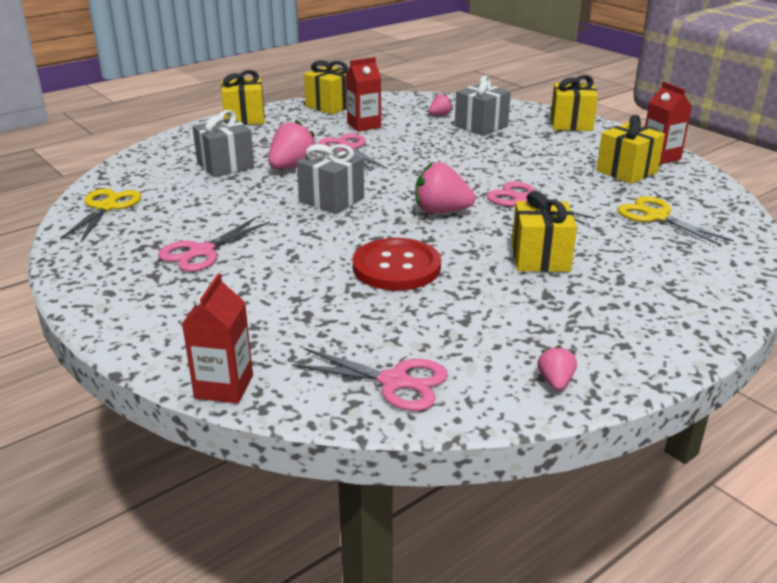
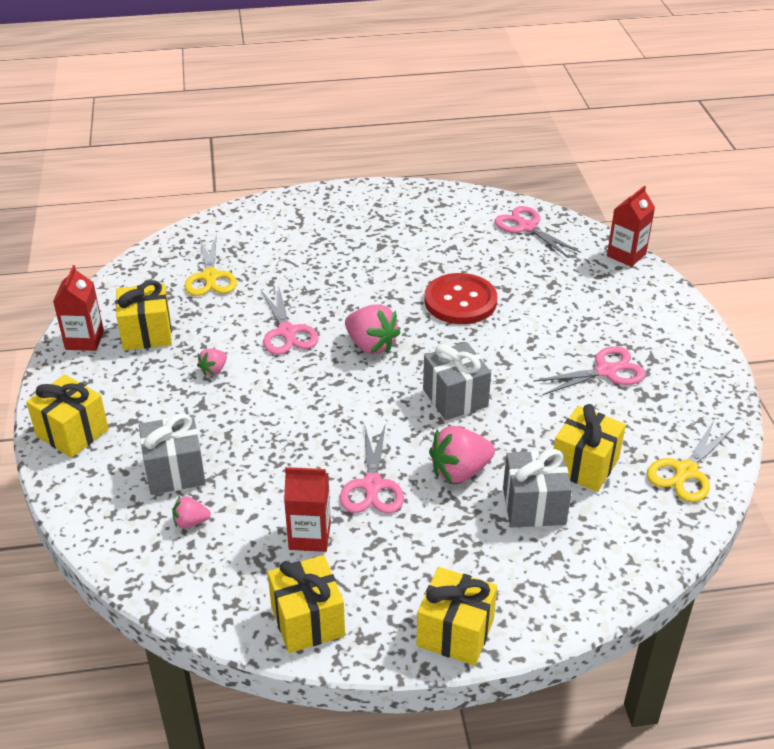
camera: 150 degrees left, 10 degrees up
(540, 258) = (349, 273): yellow gift -> yellow gift (584, 465)
(555, 382) = (440, 200): pink strawberry -> pink strawberry (214, 370)

